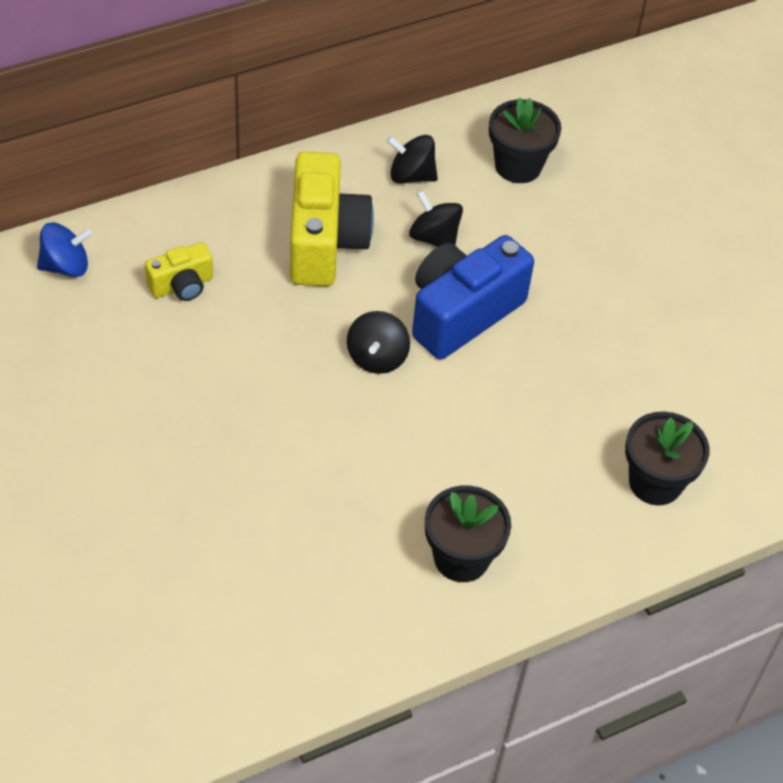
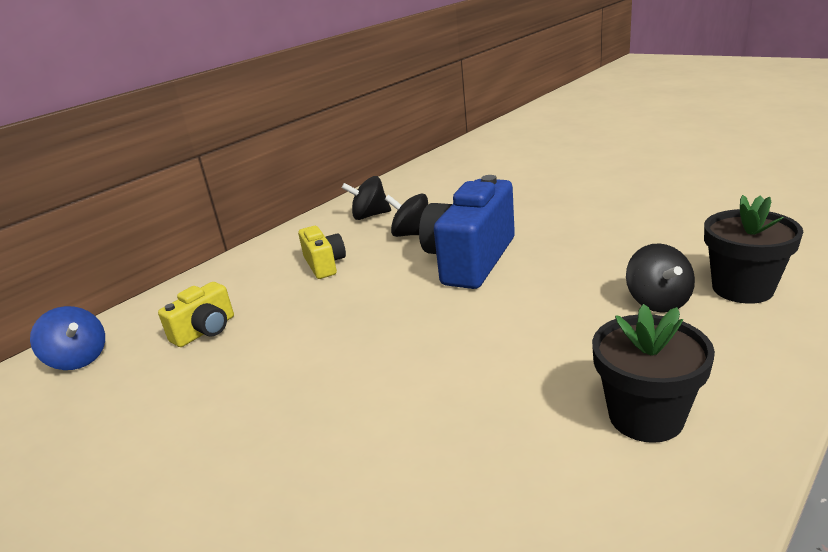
camera: 15 degrees left, 25 degrees down
(66, 266) = (78, 359): blue spinning top -> blue spinning top turned 75 degrees clockwise
(324, 242) = (324, 265): yellow camera -> yellow camera, size x0.52
(377, 357) = (420, 308): black spinning top -> black spinning top (657, 301)
(518, 166) = (443, 189): black flower pot -> none

